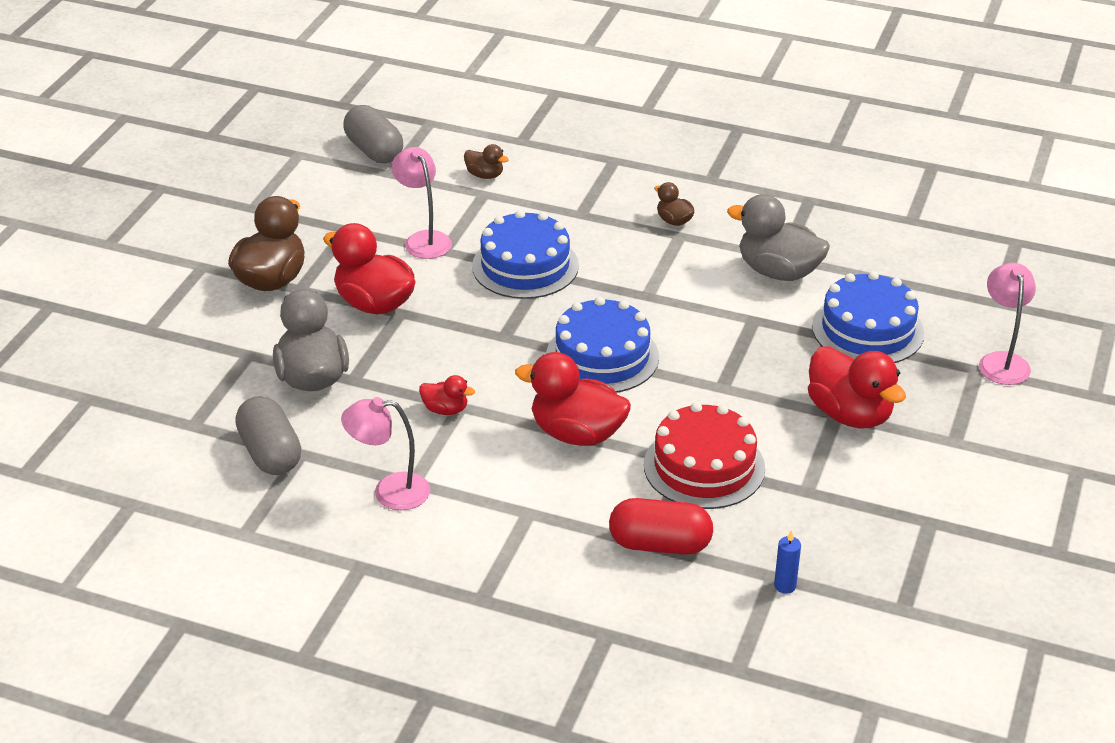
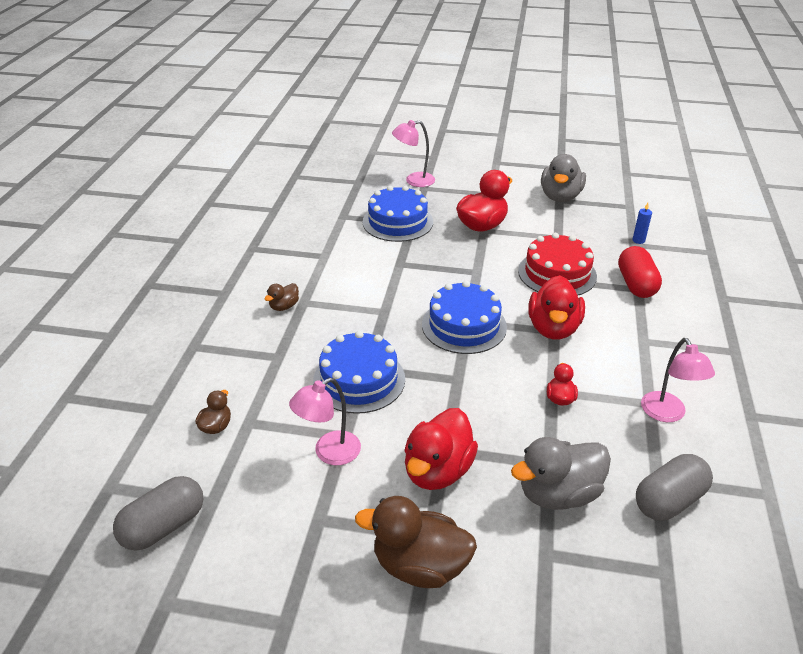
camera: 100 degrees left, 0 degrees up
(778, 272) = (342, 257): grey duck -> grey duck (560, 197)

